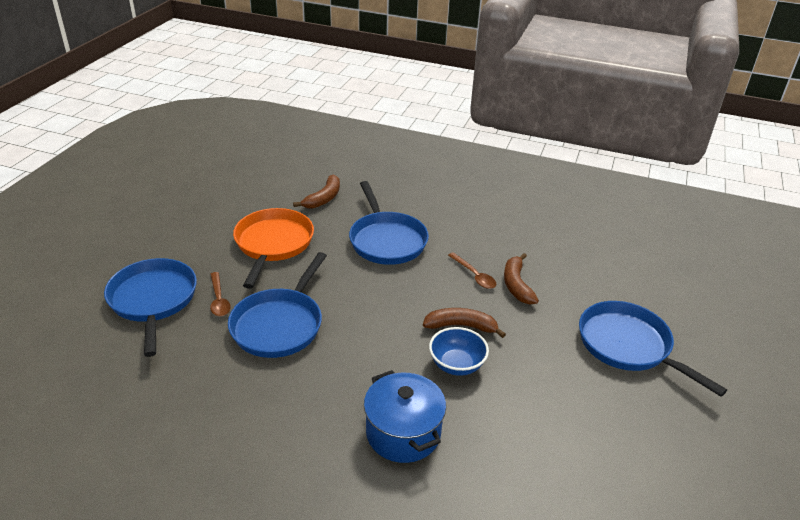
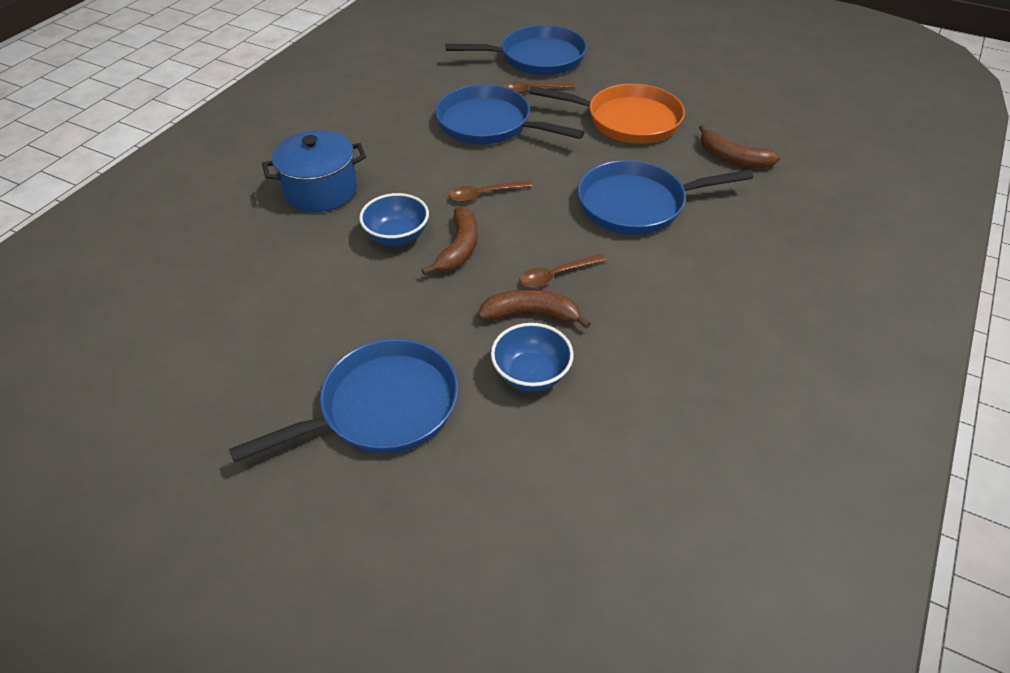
camera: 100 degrees right, 10 degrees up
(389, 318) = (484, 194): none -> brown spoon
(568, 282) = (531, 374): none -> blue bowl

